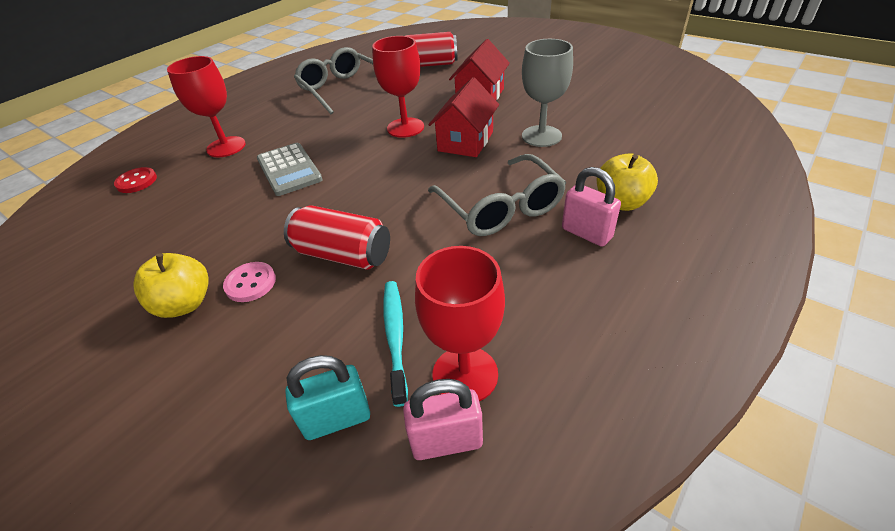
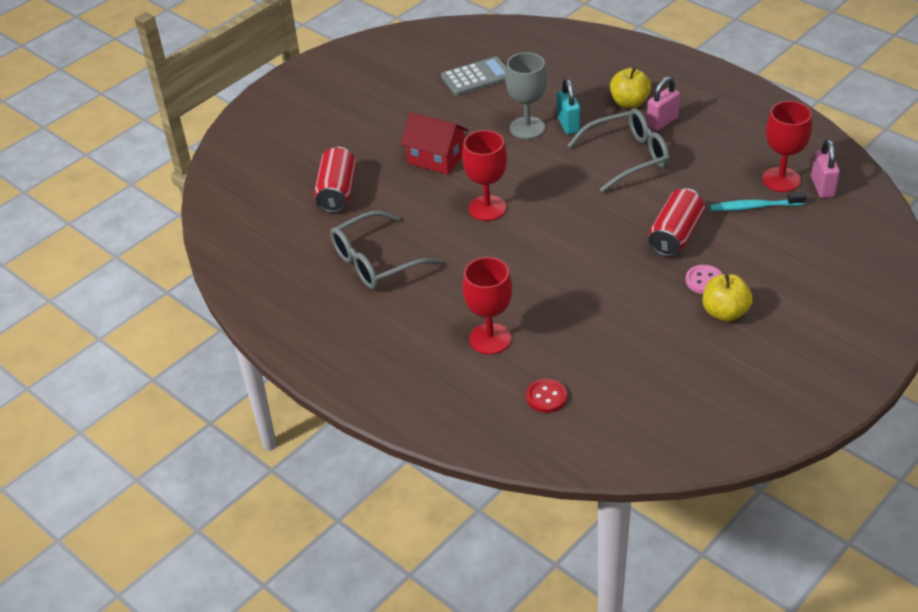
camera: 85 degrees left, 0 degrees up
(289, 169) = (548, 282): grey calculator -> grey calculator (476, 77)
(337, 419) = (813, 226): turquoise padlock -> turquoise padlock (568, 124)
(465, 141) = (524, 171): red house -> none

